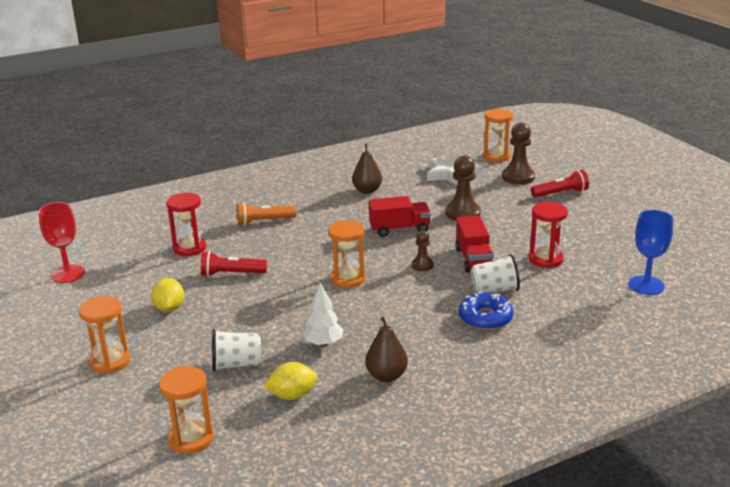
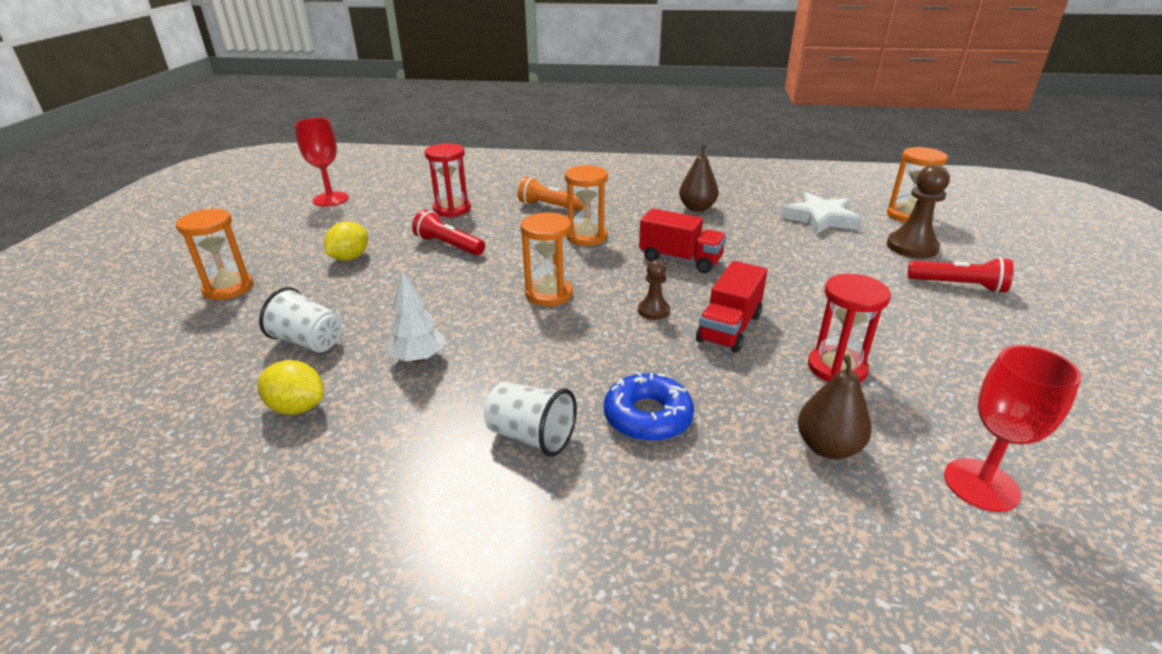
camera: 35 degrees right, 5 degrees up
(191, 439) = (143, 406): orange hourglass -> orange hourglass (586, 237)
(386, 376) = (421, 437): brown pear -> brown pear (827, 447)
(462, 213) = (783, 266): brown pawn -> none
(494, 289) = (709, 381): white cup -> white cup (531, 436)
(646, 285) = (981, 485): blue goblet -> red goblet

